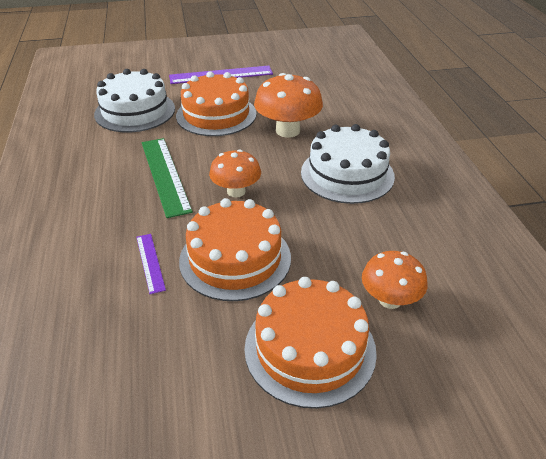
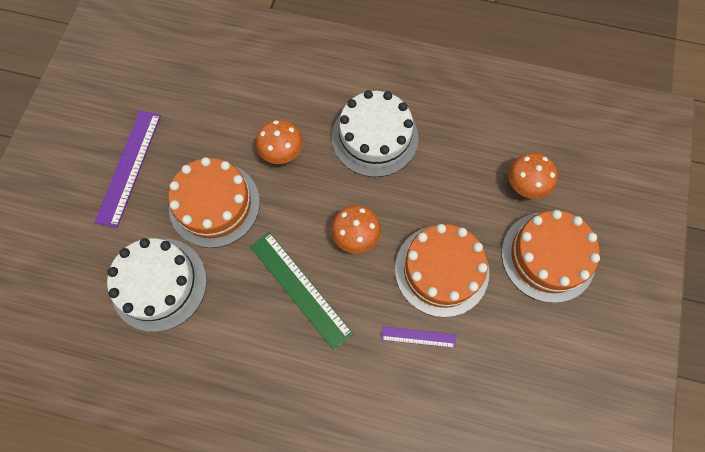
camera: 65 degrees left, 30 degrees up
(164, 175) = (300, 289): green ruler -> green ruler turned 45 degrees clockwise
(287, 131) = (282, 152): orange mushroom -> orange mushroom, size x0.66

